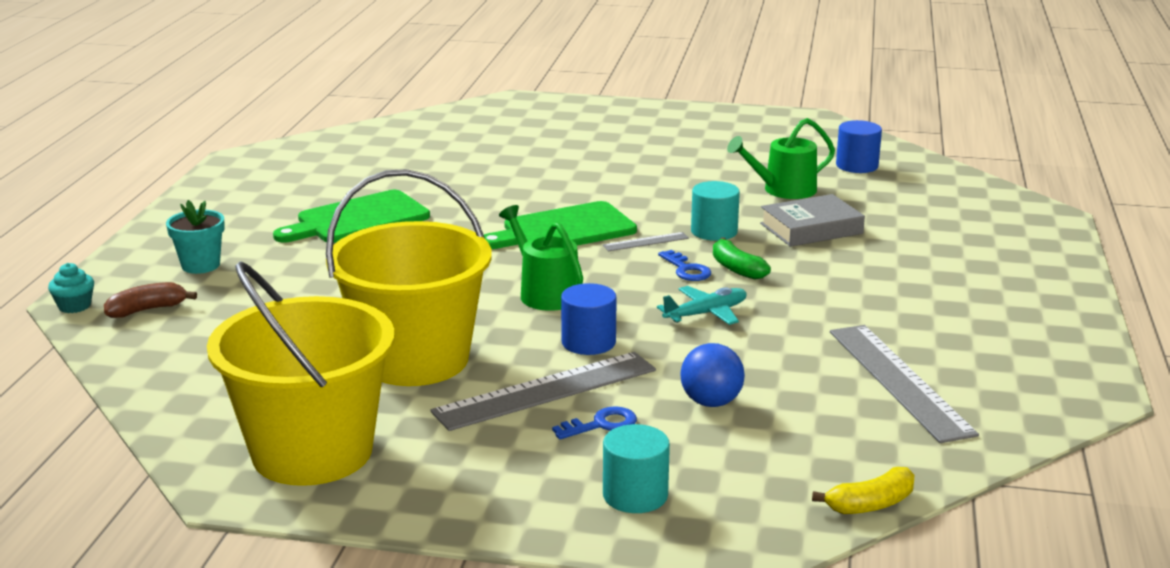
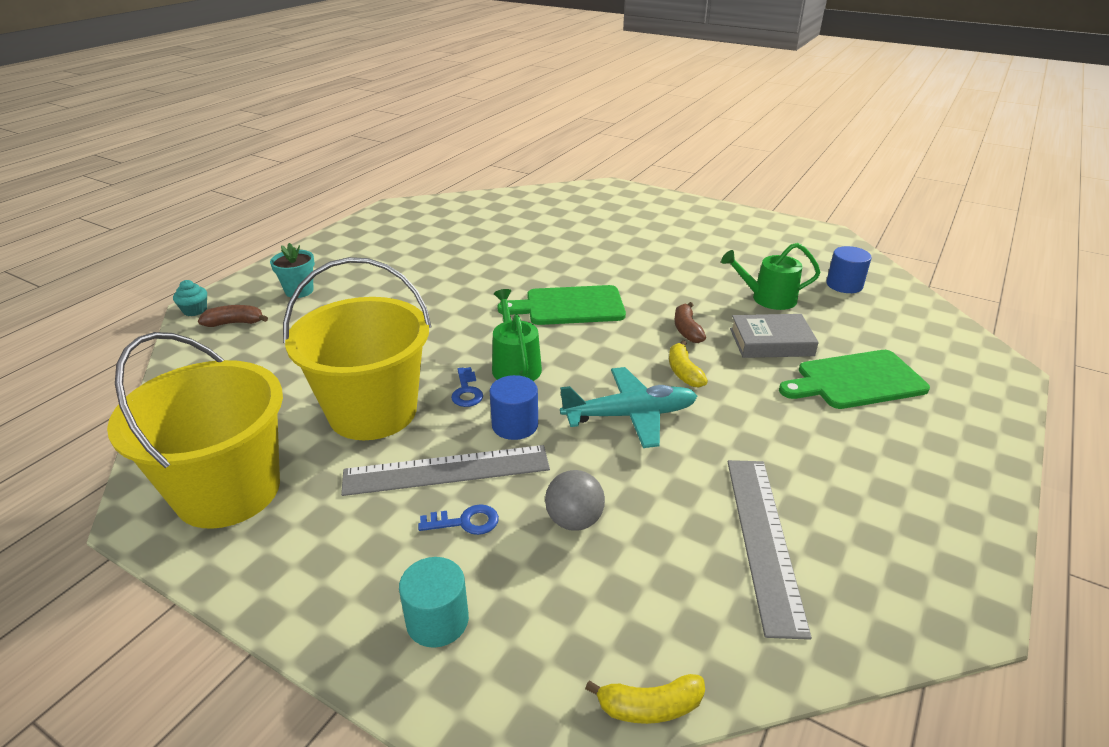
camera: 20 degrees right, 10 degrees up
(358, 219) = (431, 270): green cutting board -> green cutting board (856, 381)
(646, 242) = (625, 330): grey ruler -> none
(686, 270) = (641, 365): blue key -> blue key (466, 391)
(705, 314) = (629, 415): turquoise plane -> turquoise plane, size x1.60
(711, 402) = (574, 520): blue ball -> grey ball
(714, 231) = (687, 330): turquoise cylinder -> brown banana
(736, 269) = (683, 372): green banana -> yellow banana

